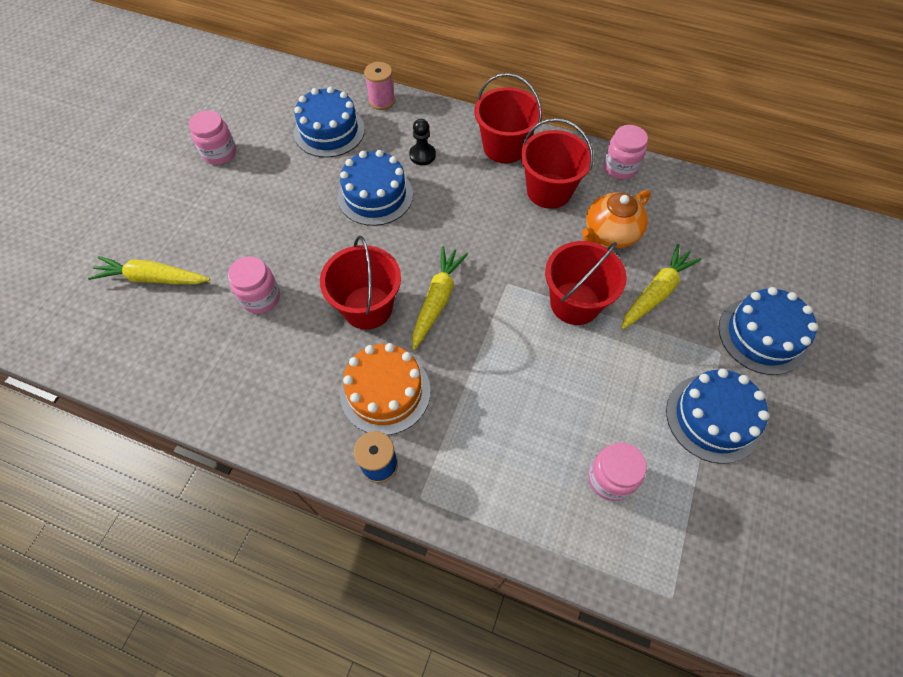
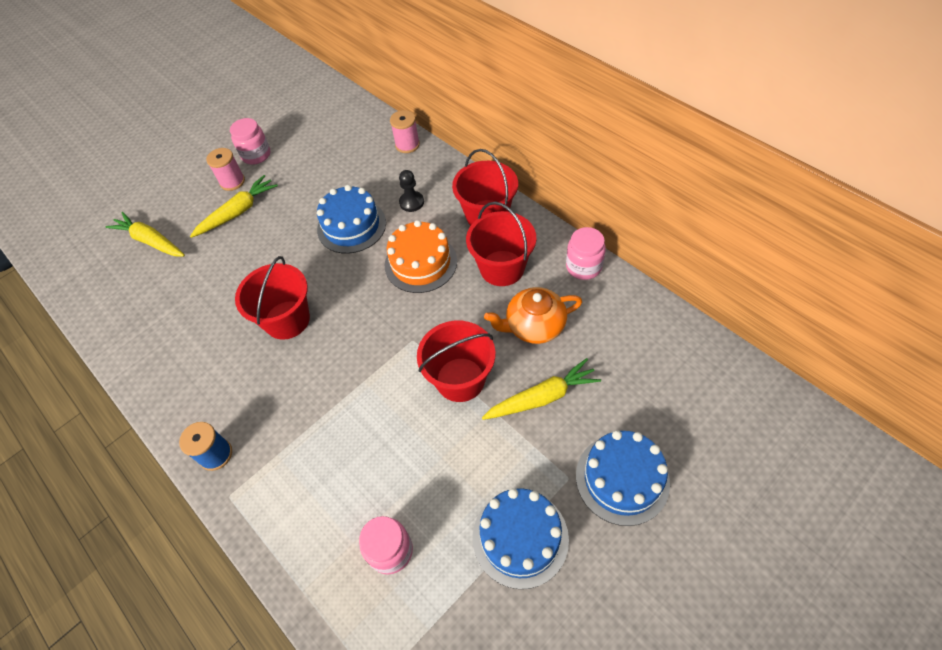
camera: 30 degrees right, 5 degrees down
(210, 188) = (232, 182): none -> pink spool
(261, 297) = (214, 283): pink jar -> none
(329, 131) = (349, 160): blue cake -> none
(385, 392) = (257, 396): orange cake -> orange cake (420, 263)
(437, 300) = (345, 333): yellow carrot -> yellow carrot (238, 212)

